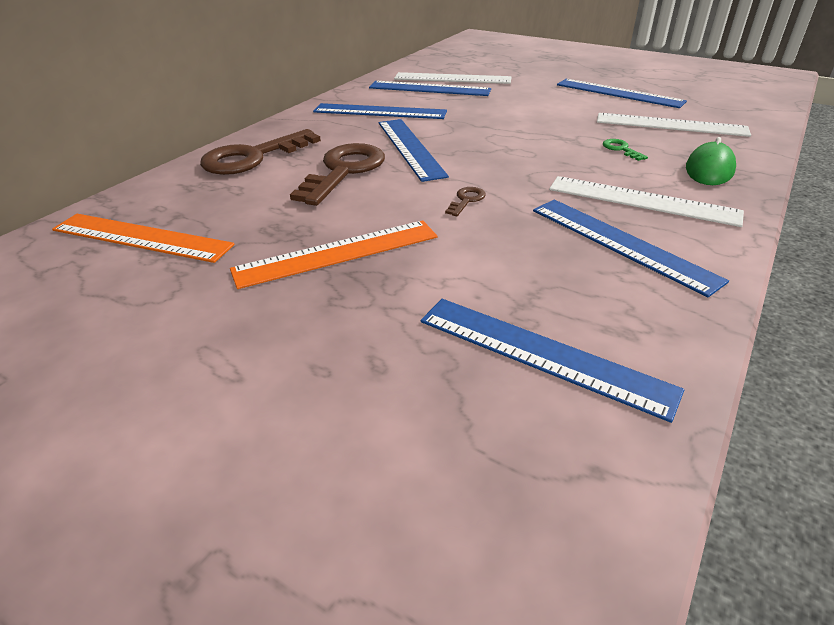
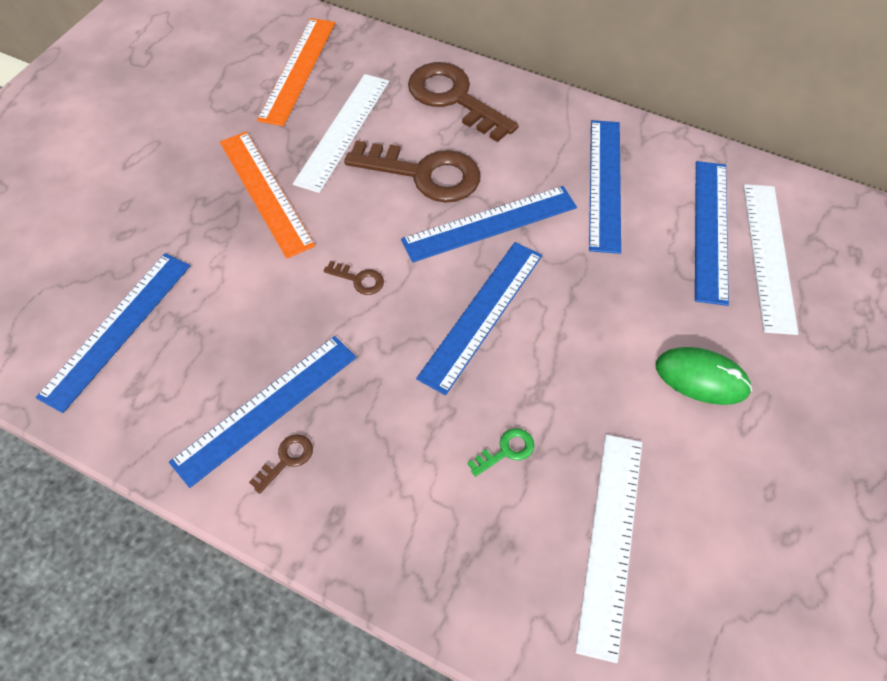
camera: 85 degrees right, 20 degrees up
(618, 93) = (753, 491): blue ruler -> blue ruler (481, 314)
(642, 201) = (356, 446): white ruler -> white ruler (342, 131)
(670, 231) = (286, 459): none -> brown key
(709, 169) = (447, 549): green mouse -> green mouse (701, 378)

